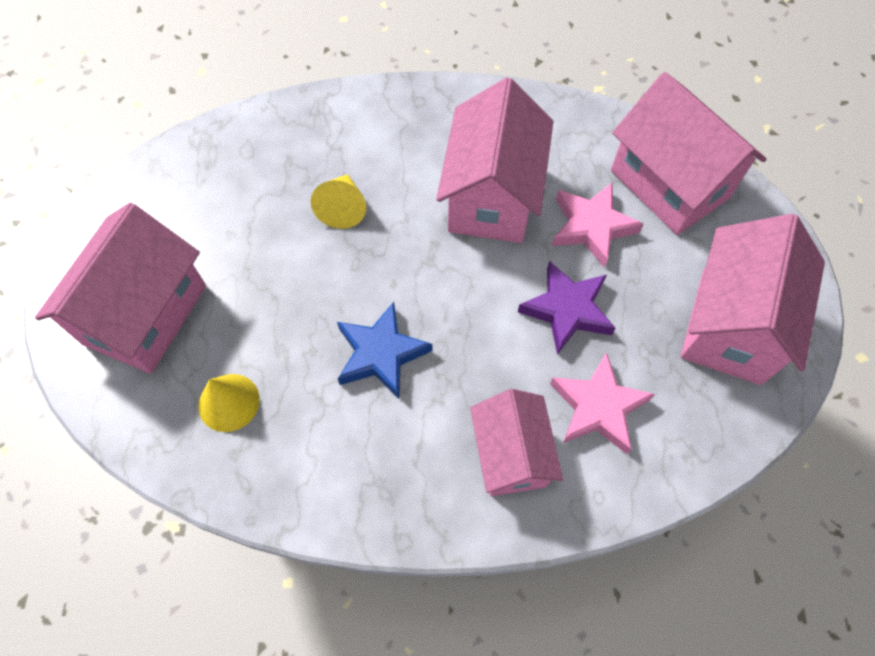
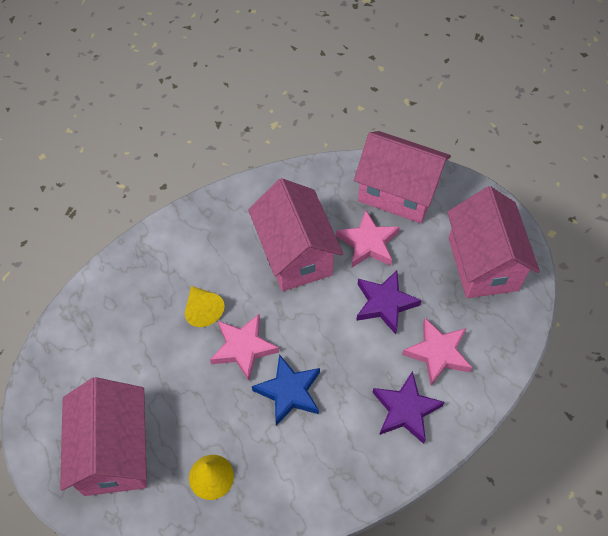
camera: 30 degrees left, 5 degrees down
(361, 274) = (243, 348): none -> pink star
(510, 455) = (405, 410): pink house -> purple star

